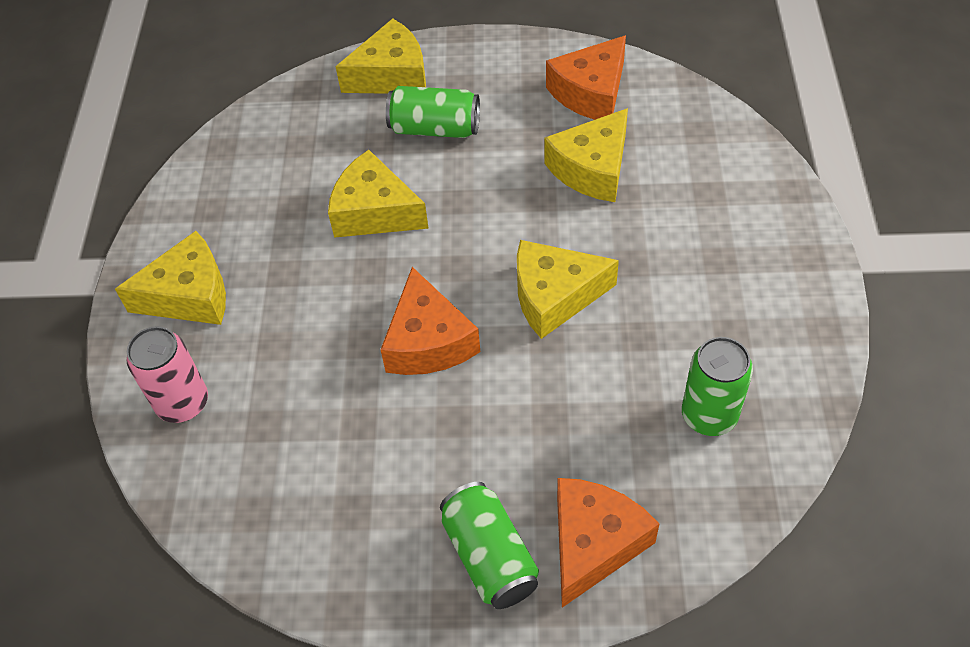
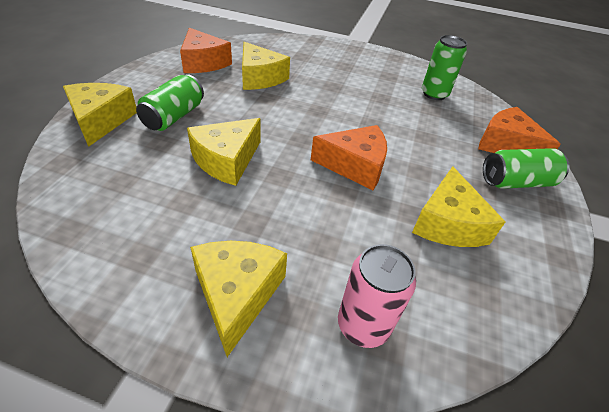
camera: 80 degrees left, 10 degrees down
(554, 296) = (343, 113): yellow cheese -> yellow cheese (448, 223)

